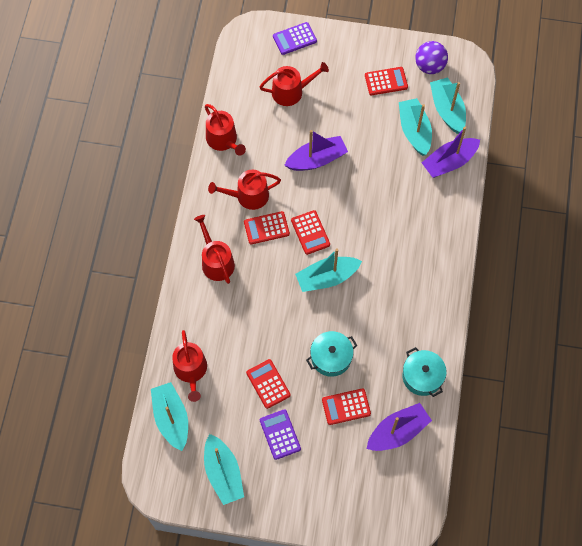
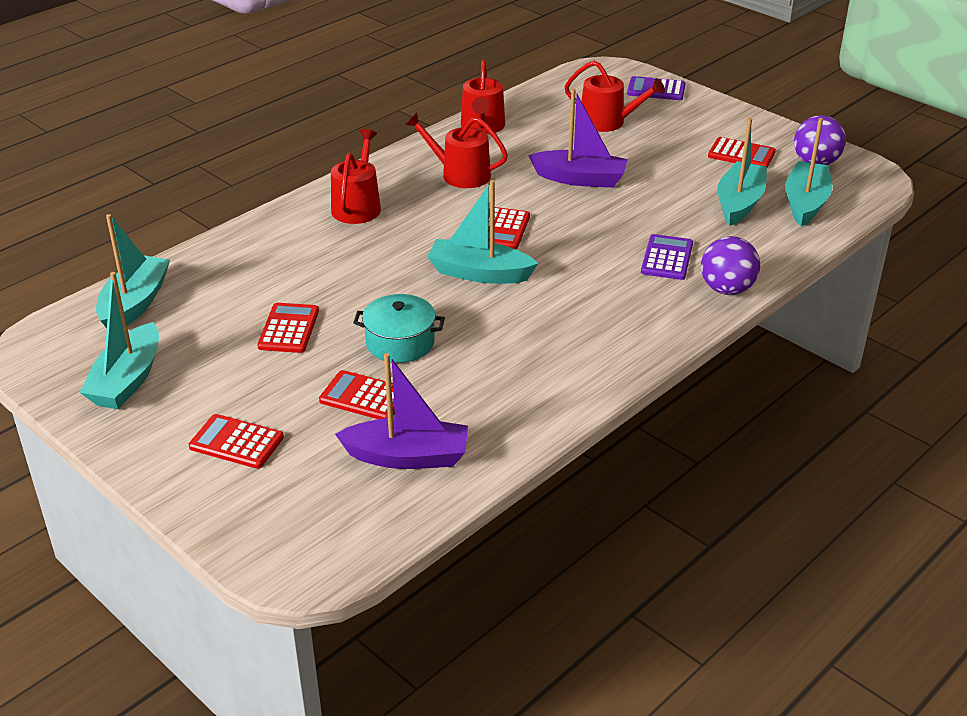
camera: 35 degrees right, 30 degrees down
(191, 371) = (211, 276): red watering can -> none
(266, 228) = (451, 205): red calculator -> red calculator (236, 442)
(280, 434) = (244, 380): purple calculator -> purple calculator (667, 258)
(422, 376) = (508, 418): turquoise pot -> none
(449, 162) = (763, 244): purple boat -> none
(455, 212) = (727, 289): none -> purple ball

